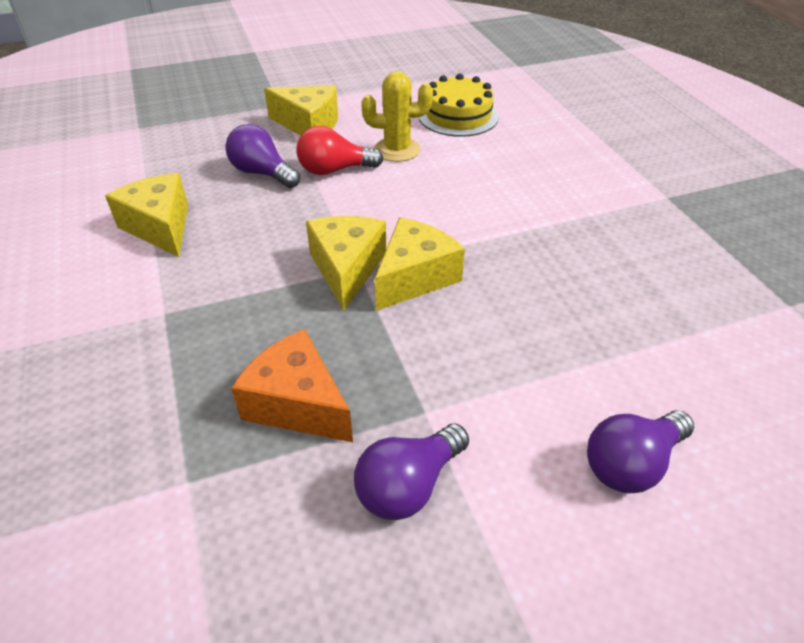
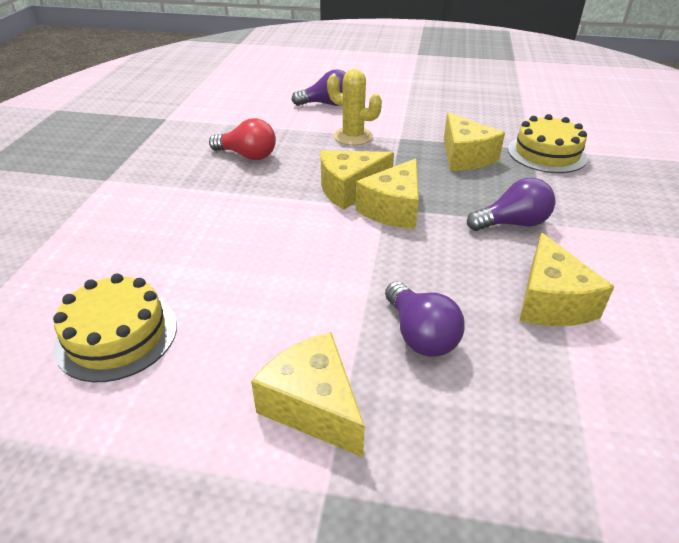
camera: 150 degrees left, 5 degrees down
(157, 476) = (547, 153): none -> yellow cake
(298, 404) = (465, 157): orange cheese -> yellow cheese
(335, 170) = (336, 307): red light bulb -> red light bulb (247, 155)
(397, 150) = (246, 309): yellow cactus -> yellow cactus (353, 136)
(409, 485) = (426, 122): purple light bulb -> purple light bulb (512, 223)

